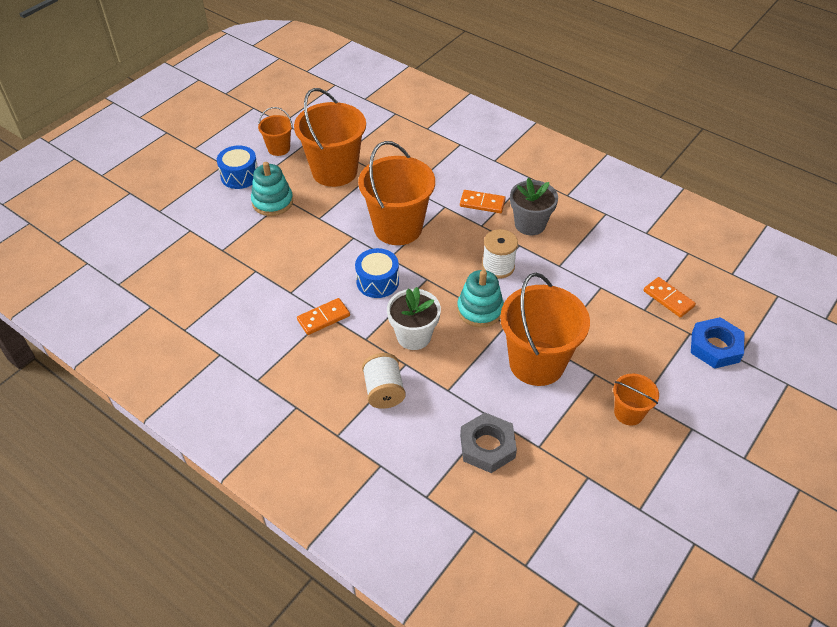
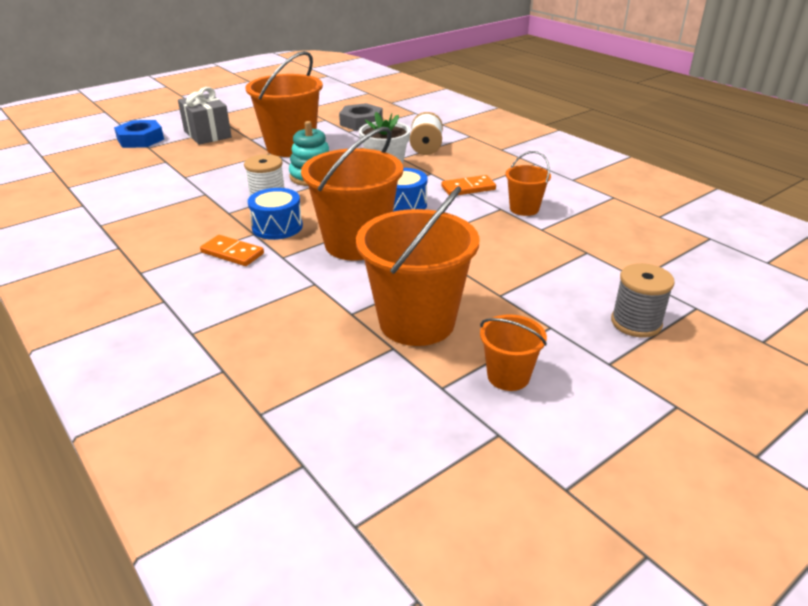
camera: 165 degrees left, 15 degrees down
(202, 192) = (636, 323): none -> grey spool
(240, 176) = (576, 339): blue drum -> blue drum (277, 227)
(272, 202) = (520, 294): turquoise stacking toy -> none
(530, 224) = (197, 227): grey flower pot -> none
(628, 413) = (248, 123): orange bucket -> orange bucket (524, 209)
(653, 374) = (207, 134): none -> grey gift
(668, 299) = (135, 164): orange domino -> none

